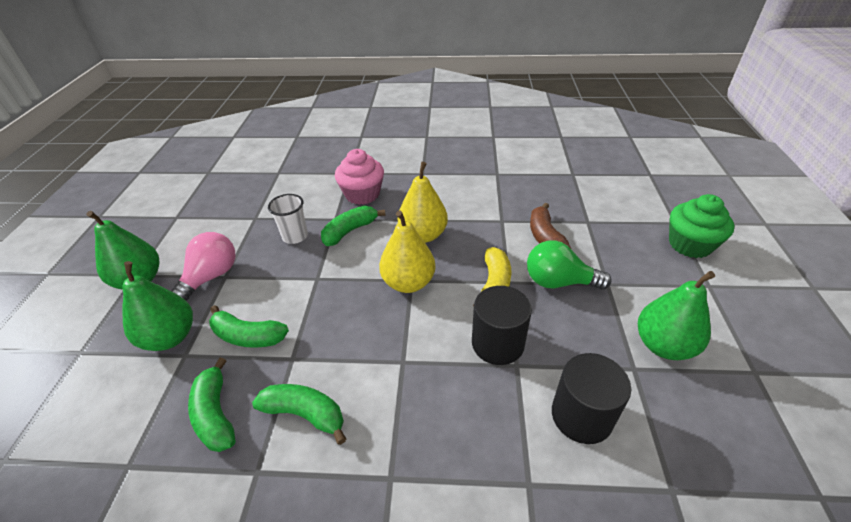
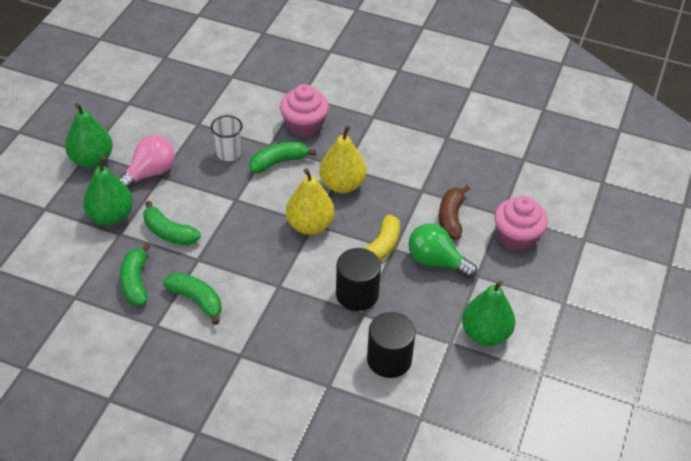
camera: 15 degrees right, 5 degrees up
(617, 237) = (516, 237): none -> pink cupcake
(690, 244) = (578, 263): green cupcake -> none

